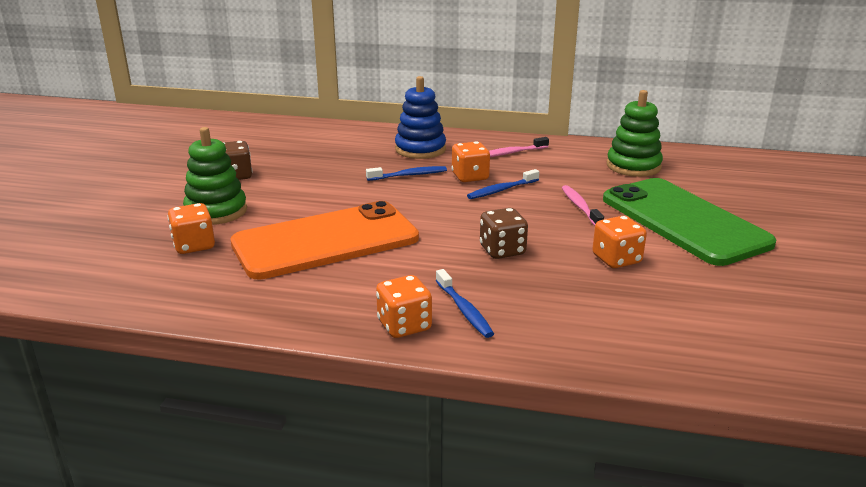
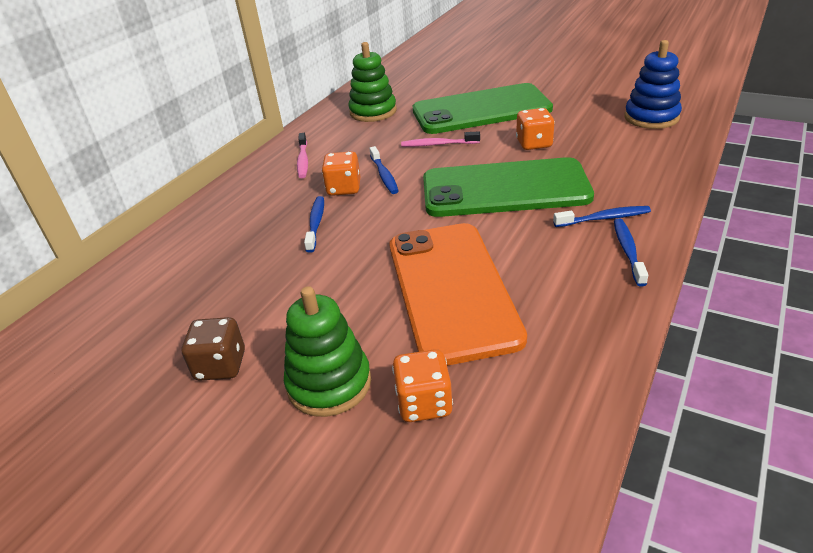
camera: 70 degrees left, 10 degrees up
(404, 325) = (628, 251): orange dice -> blue toothbrush
(420, 149) = (251, 211): blue stacking toy -> blue stacking toy (651, 117)
(502, 250) = (505, 189): brown dice -> green phone

